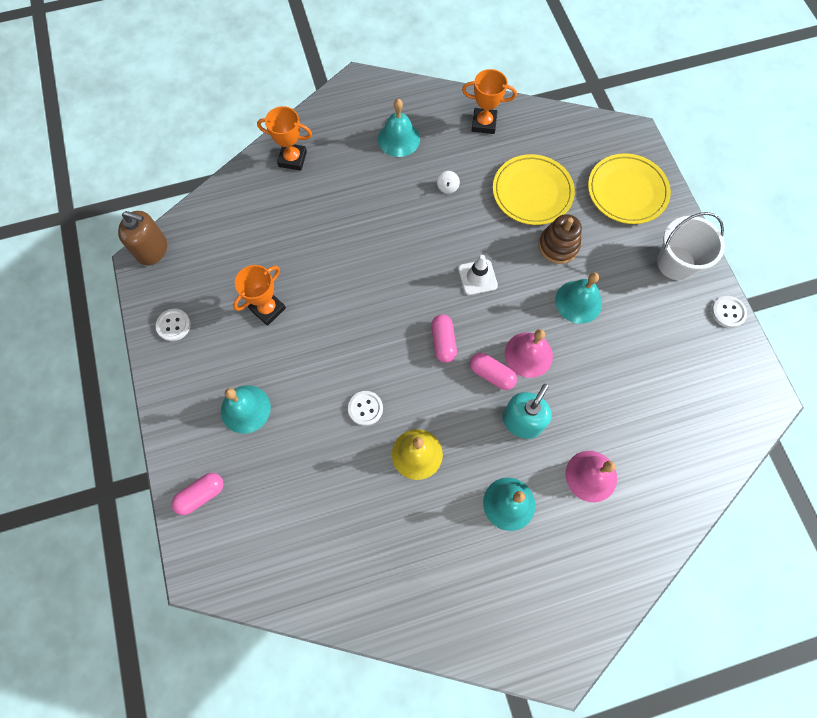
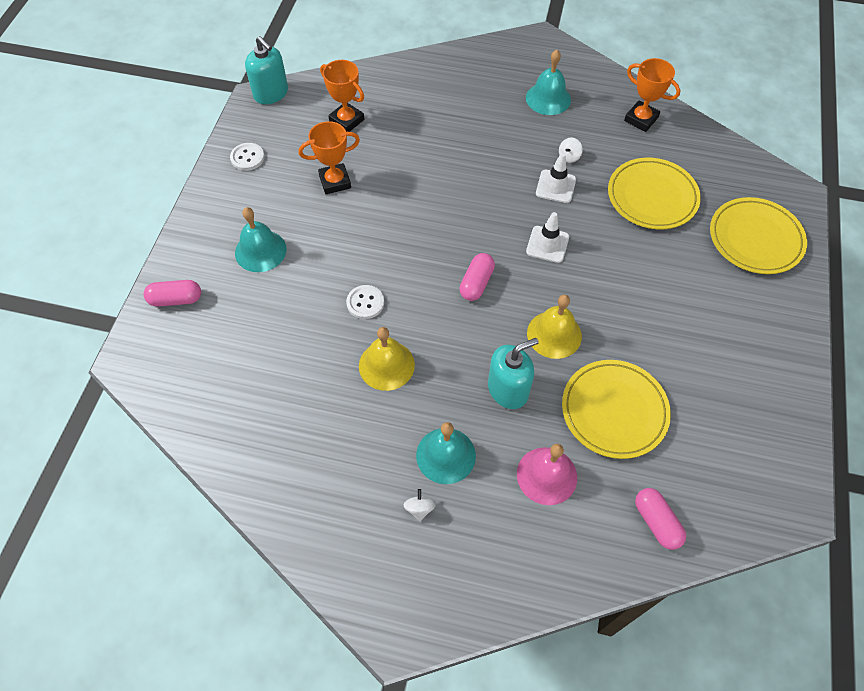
camera: 30 degrees right, 10 degrees down
(152, 250) = (271, 93): brown soap dispenser -> turquoise soap dispenser
(292, 159) = (439, 75): orange trophy -> orange trophy (346, 120)
(453, 220) = (555, 186): none -> white traffic cone
(491, 374) = (505, 333): pink capsule -> pink capsule (656, 522)
(516, 559) = (419, 508): none -> white spinning top
(528, 354) = (554, 334): pink bell -> yellow bell
(558, 246) = (648, 254): brown stacking toy -> none
(578, 301) = (637, 312): turquoise bell -> none
(608, 394) = (614, 411): none -> yellow plate
(676, 263) = (769, 327): white bucket -> none
(728, 312) = (801, 400): white button -> none

